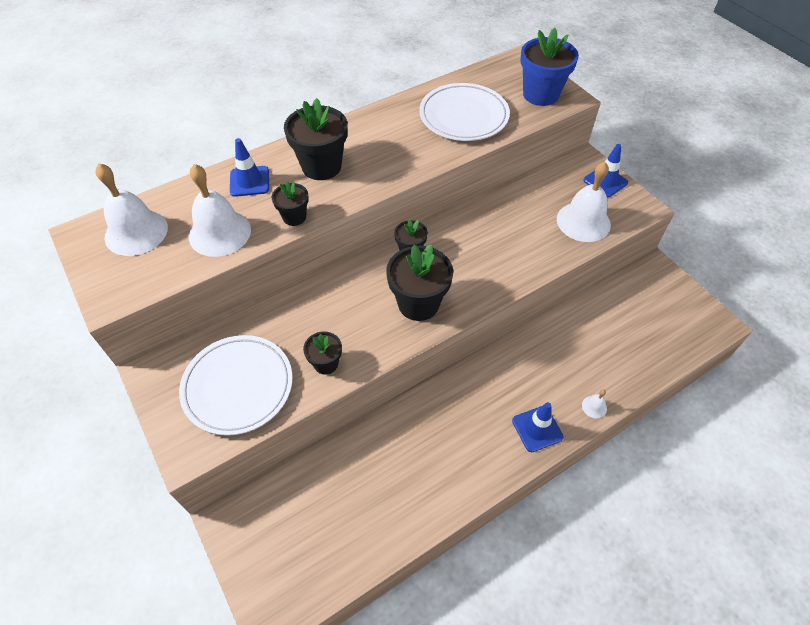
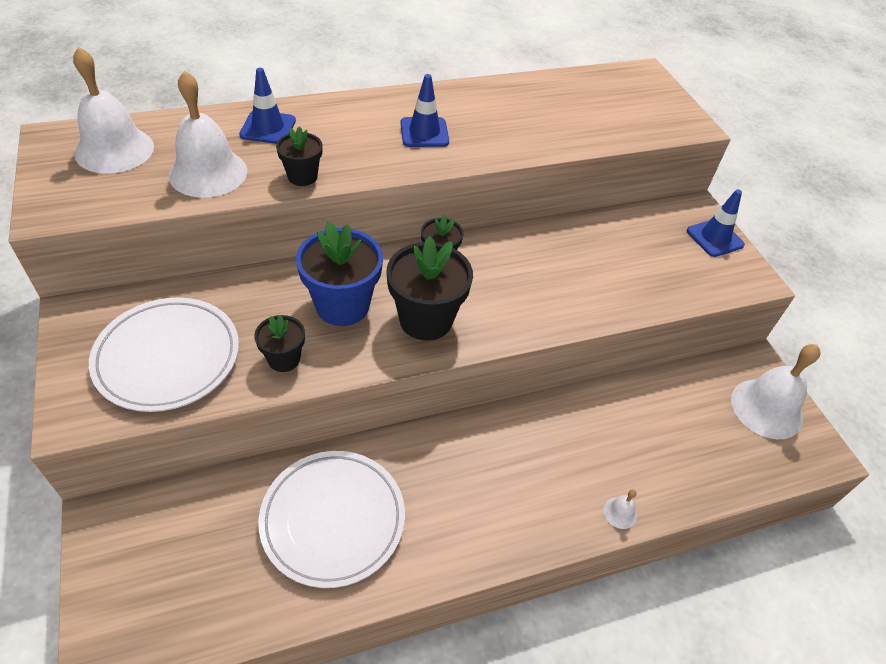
camera: 10 degrees right, 5 degrees down
(321, 166) = (358, 131): black flower pot -> none
(463, 116) = (552, 116): white plate -> white plate (333, 519)
(537, 429) = (534, 519): blue traffic cone -> blue traffic cone (424, 132)
(540, 94) = (656, 114): blue flower pot -> blue flower pot (342, 305)
(583, 221) = (670, 277): white bell -> white bell (766, 408)

